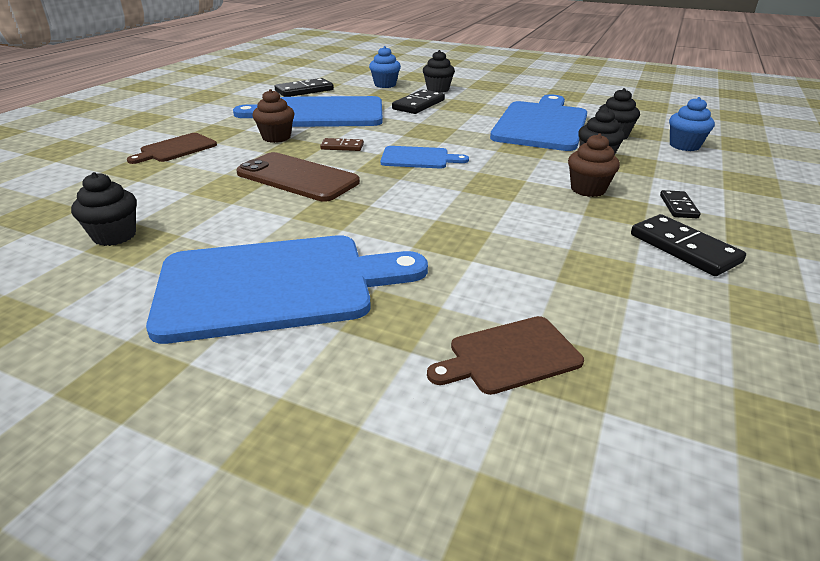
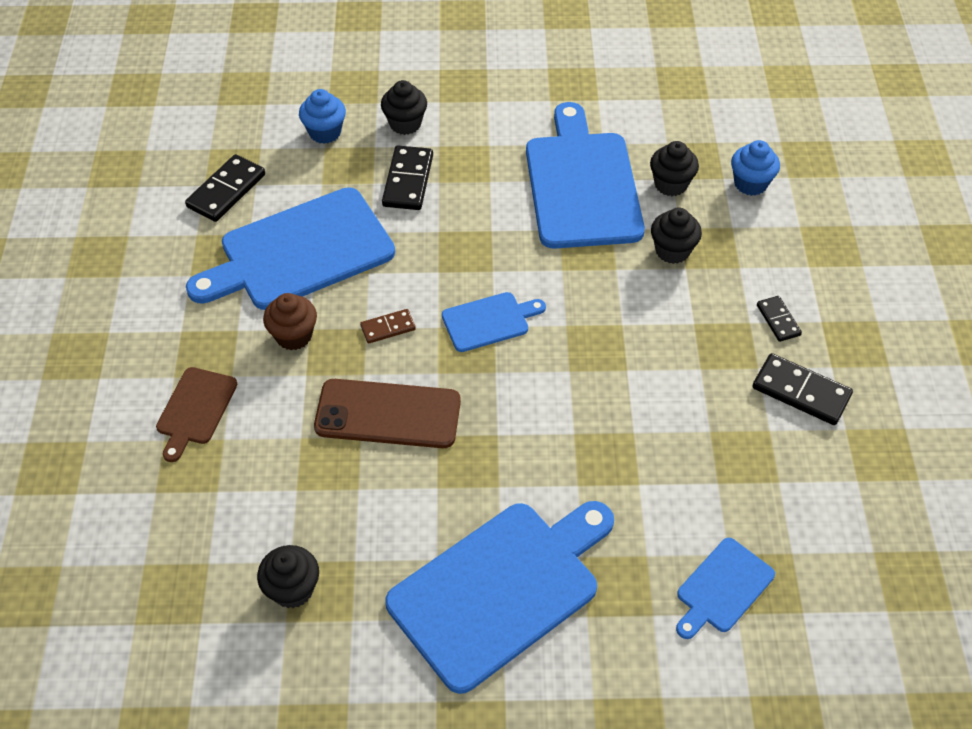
camera: 25 degrees left, 20 degrees up
(509, 356) = (722, 588): brown cutting board -> blue cutting board
(588, 189) = (688, 320): brown cupcake -> none

